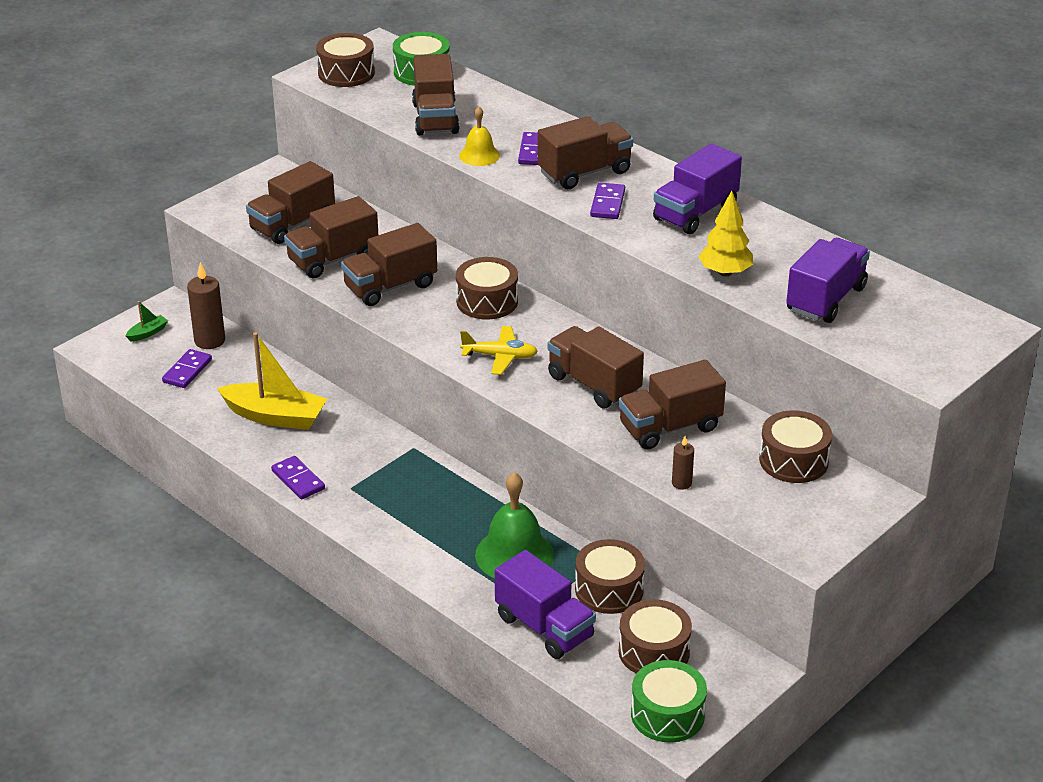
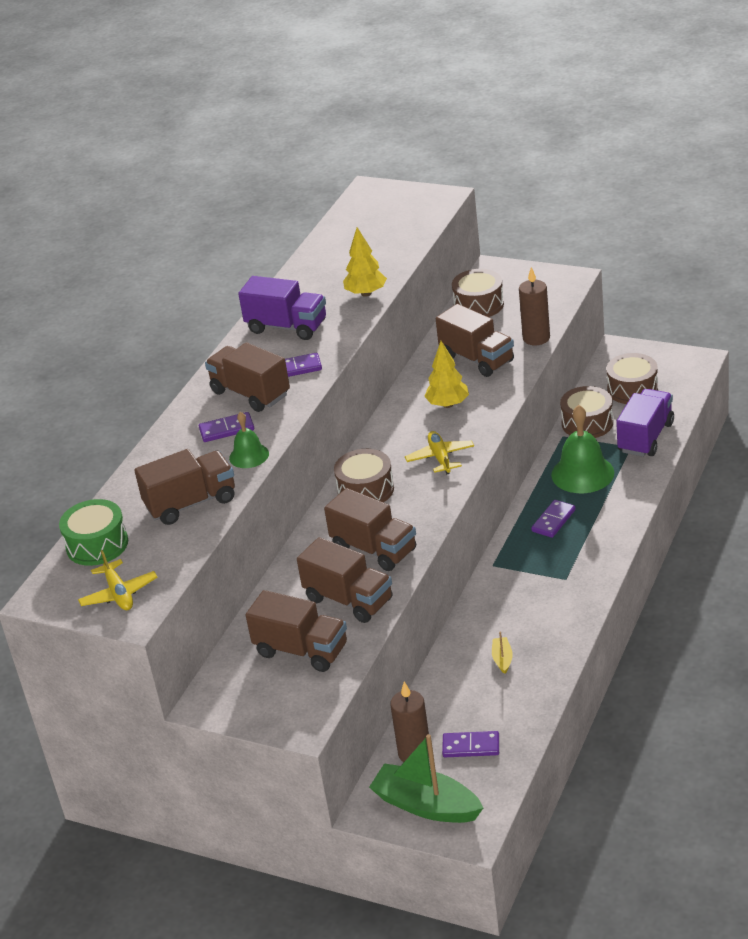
camera: 105 degrees left, 0 degrees up
(148, 333) = (426, 805): green boat -> green boat, size x2.29
(275, 416) = (502, 659): yellow boat -> yellow boat, size x0.44
(298, 480) = (576, 610): purple domino -> purple domino (553, 521)
(346, 73) = (119, 594): brown drum -> yellow plane
(479, 155) = (249, 455): yellow bell -> green bell
(594, 385) = (448, 404): brown truck -> yellow tree
(667, 714) = (683, 369): green drum -> none
(681, 483) = (536, 338): brown candle -> brown candle, size x1.83
(825, 299) = (375, 249): purple truck -> none

